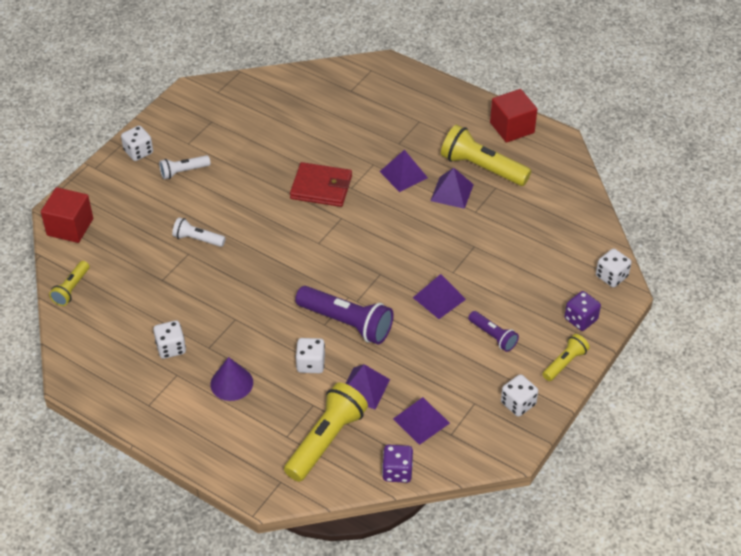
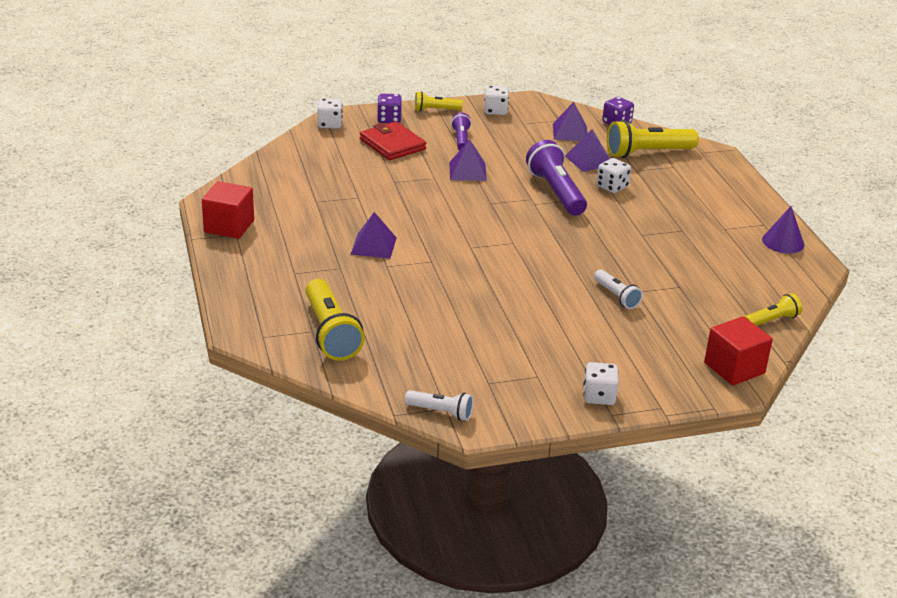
camera: 140 degrees left, 15 degrees down
(171, 348) = (714, 244): white dice -> none
(183, 171) = (571, 353): white flashlight -> white flashlight (441, 412)
(231, 383) = (685, 205): purple cone -> purple cone (783, 242)
(321, 187) = (457, 274): red wallet -> red wallet (392, 144)
(452, 192) = (355, 216): purple pyramid -> none
(482, 168) = (303, 216): yellow flashlight -> yellow flashlight (330, 333)

